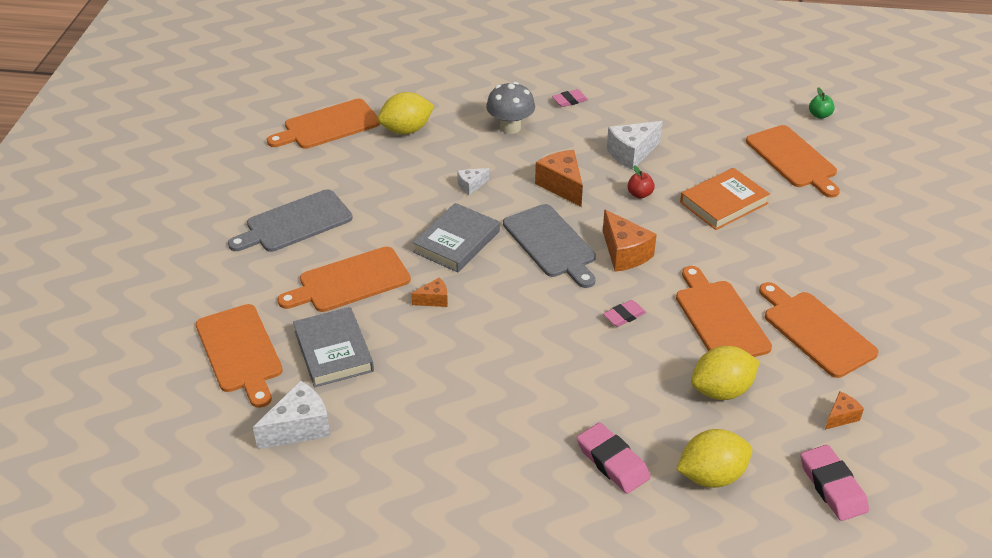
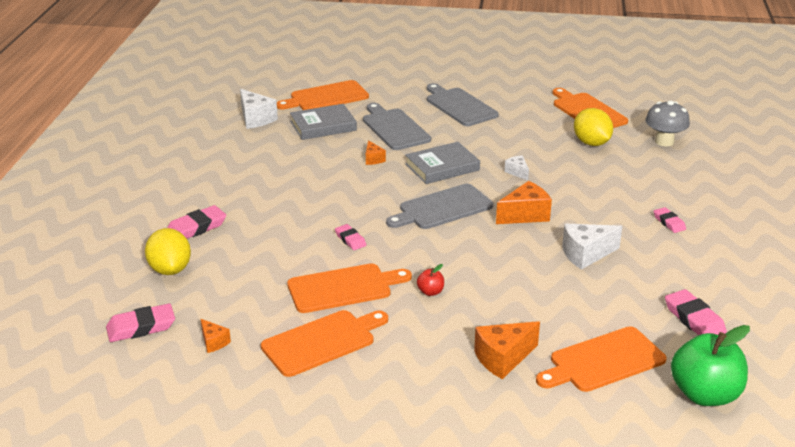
camera: 90 degrees right, 10 degrees down
(350, 281) = (394, 128): orange cutting board -> grey cutting board
(456, 242) = (442, 167): grey book -> grey book turned 60 degrees counterclockwise
(510, 127) = (611, 190): grey mushroom -> grey mushroom (664, 141)
(624, 253) = (431, 243): orange cheese -> orange cheese (503, 358)
(631, 154) = (586, 254): white cheese -> white cheese turned 75 degrees counterclockwise
(639, 194) = (519, 256): red apple -> red apple (430, 292)
(721, 390) = (257, 281): yellow lemon -> none
(722, 107) = (694, 319): none -> pink eraser
(724, 203) = (513, 305): orange book -> none
(819, 115) = (704, 394): green apple -> green apple, size x2.33

